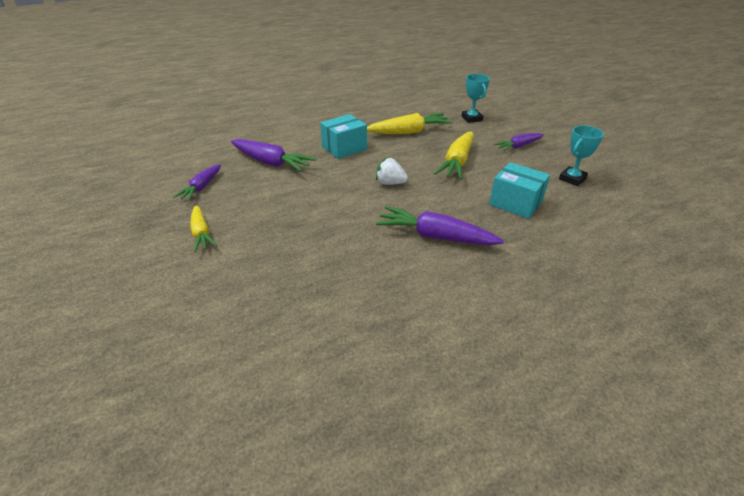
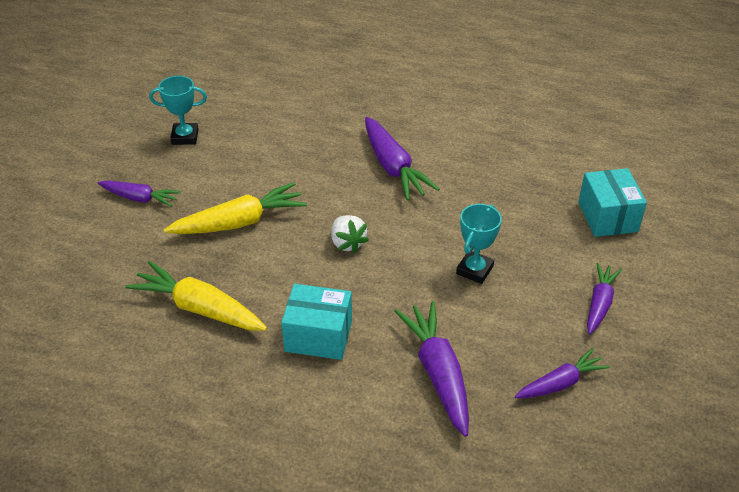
camera: 135 degrees left, 5 degrees up
(201, 233) = (599, 303): yellow carrot -> purple carrot
(471, 118) = (84, 275): turquoise trophy -> turquoise trophy (475, 270)
(515, 203) = (279, 150): turquoise box -> turquoise box (607, 217)

